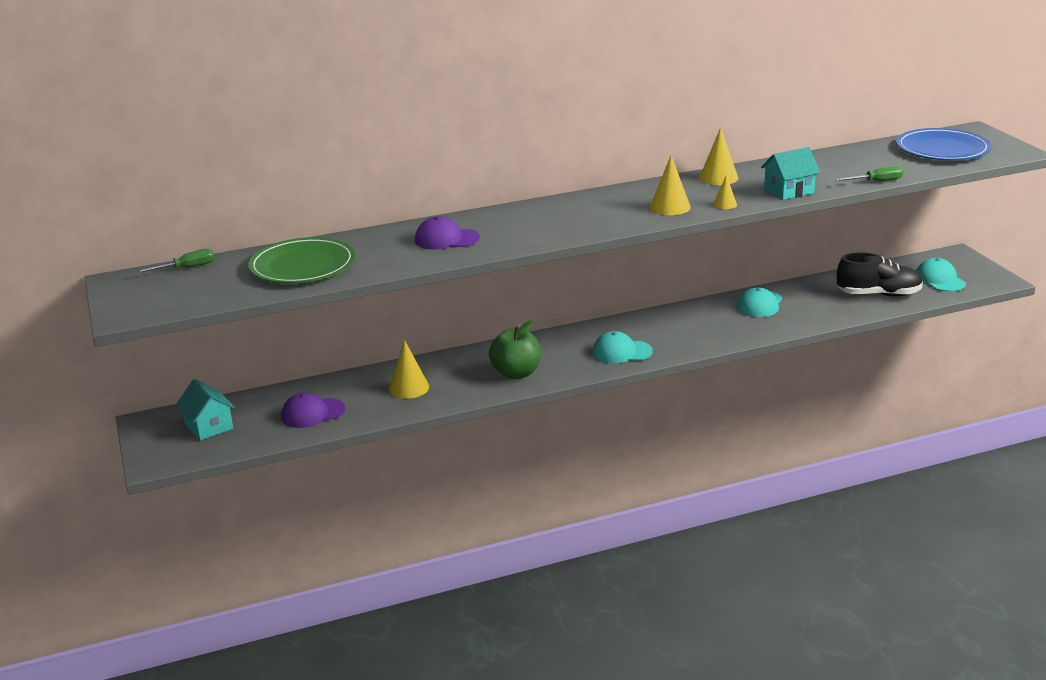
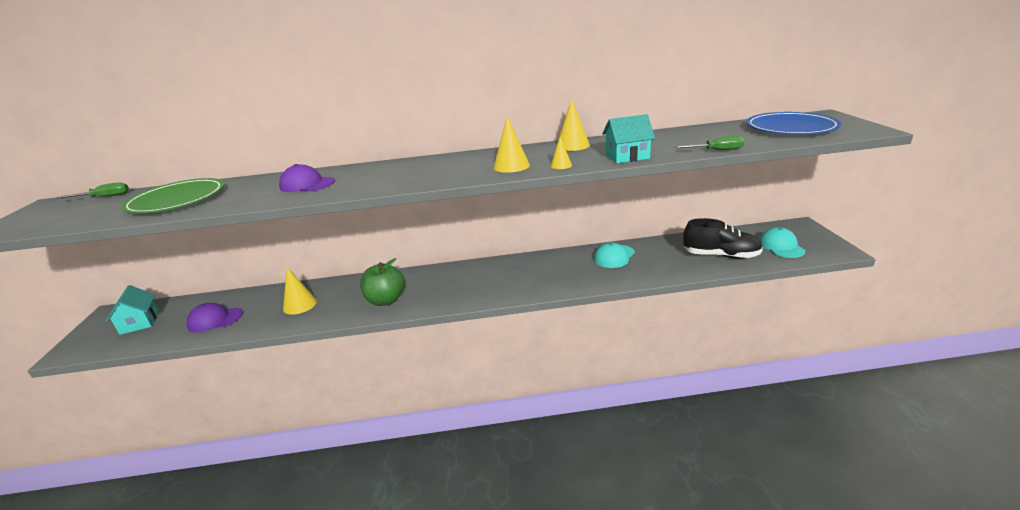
camera: 15 degrees right, 0 degrees up
(621, 352) = (479, 289): turquoise cap -> none

